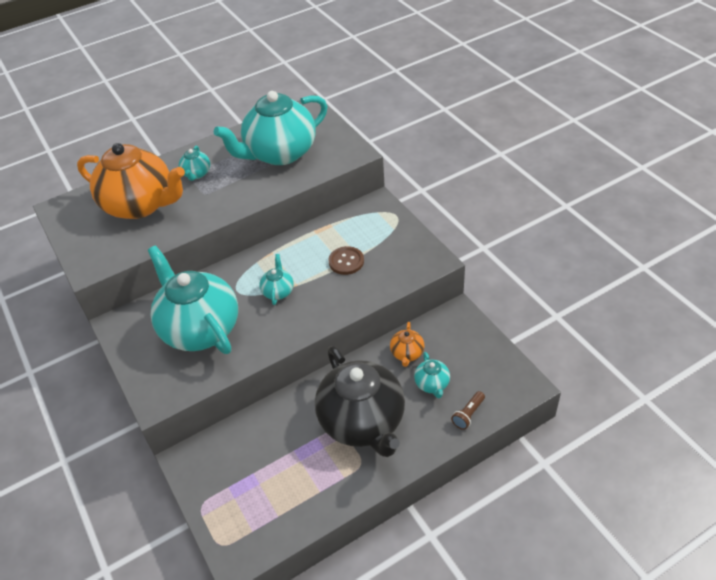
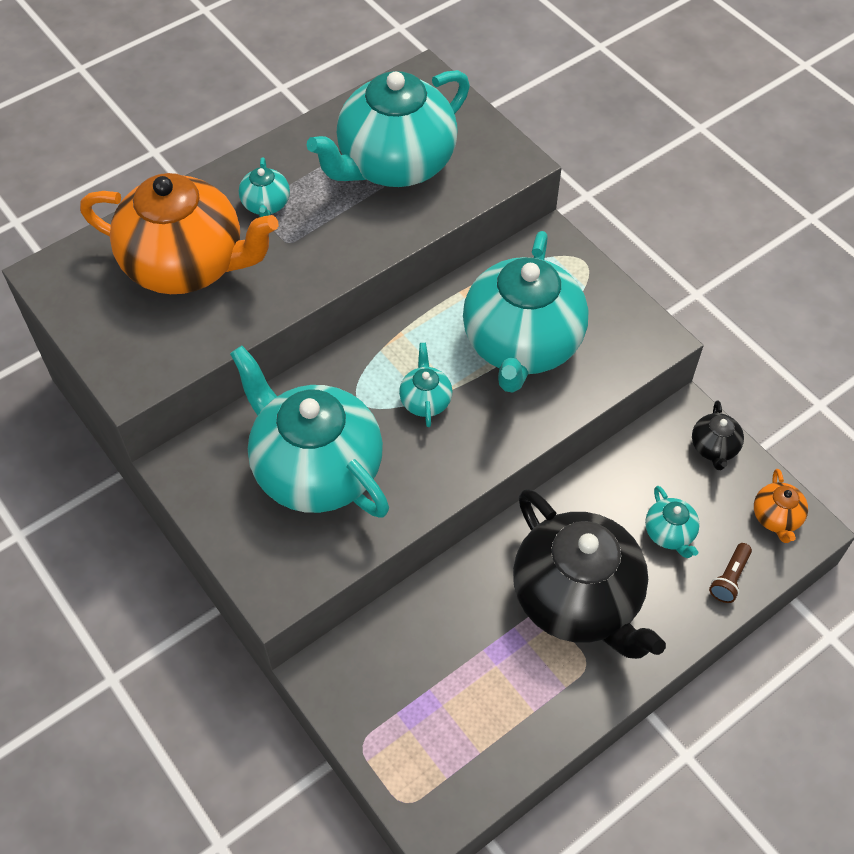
camera: 10 degrees left, 10 degrees up
(346, 261) = (521, 345): brown button -> turquoise teapot
(407, 354) = (624, 486): orange teapot -> orange teapot (776, 518)
(471, 333) = (714, 448): none -> black teapot

